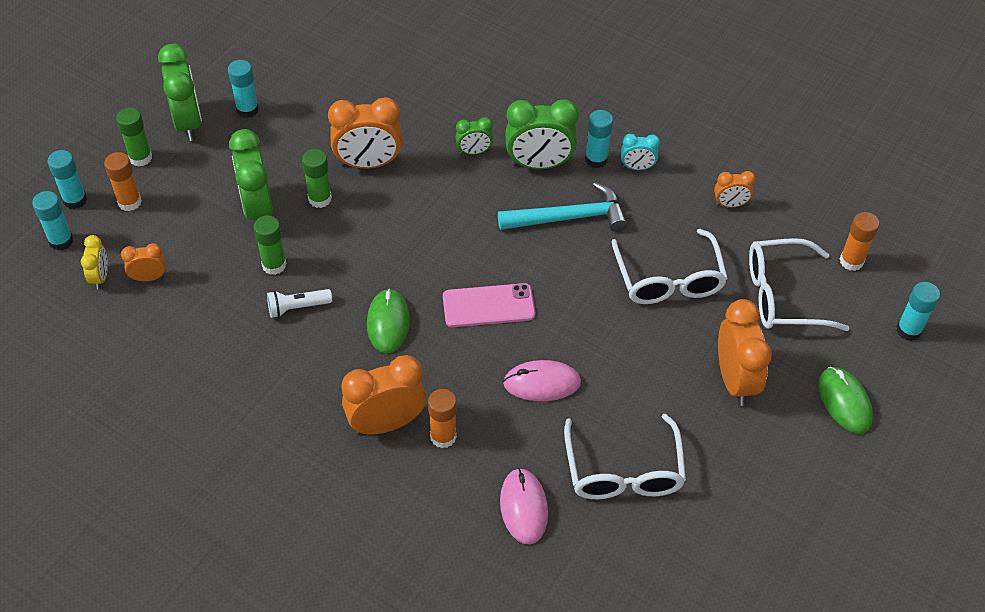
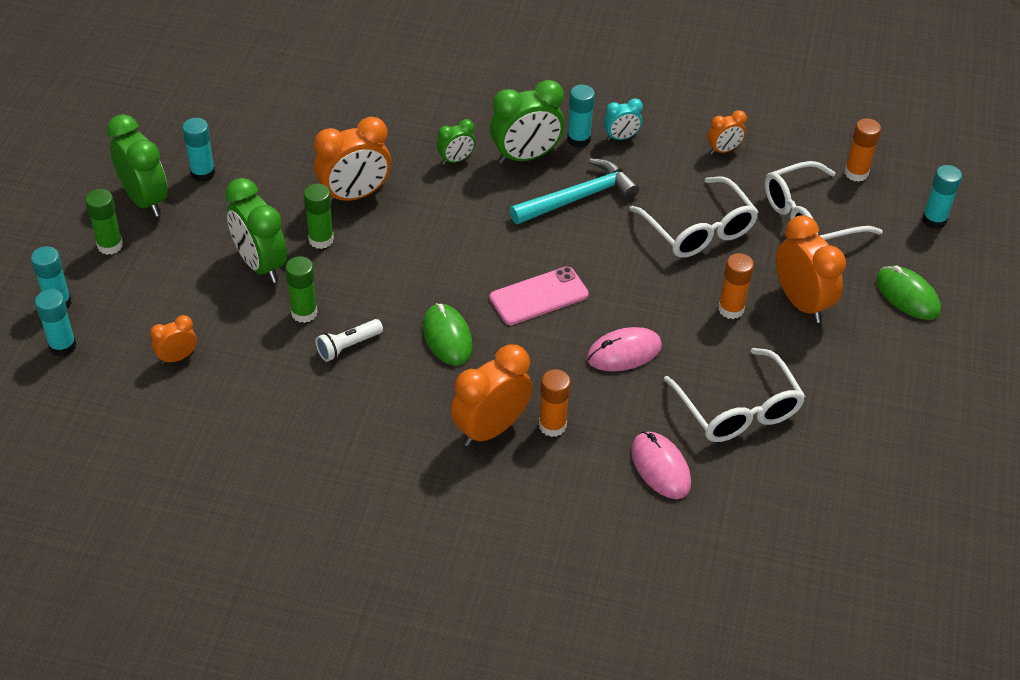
camera: 20 degrees left, 5 degrees down
(100, 277) = (124, 370): yellow clock -> none
(129, 202) = (119, 291): orange glue stick -> orange glue stick (731, 309)

